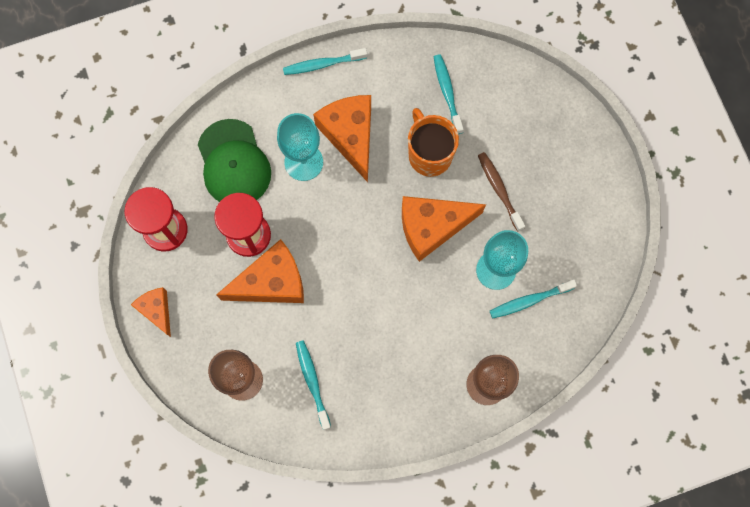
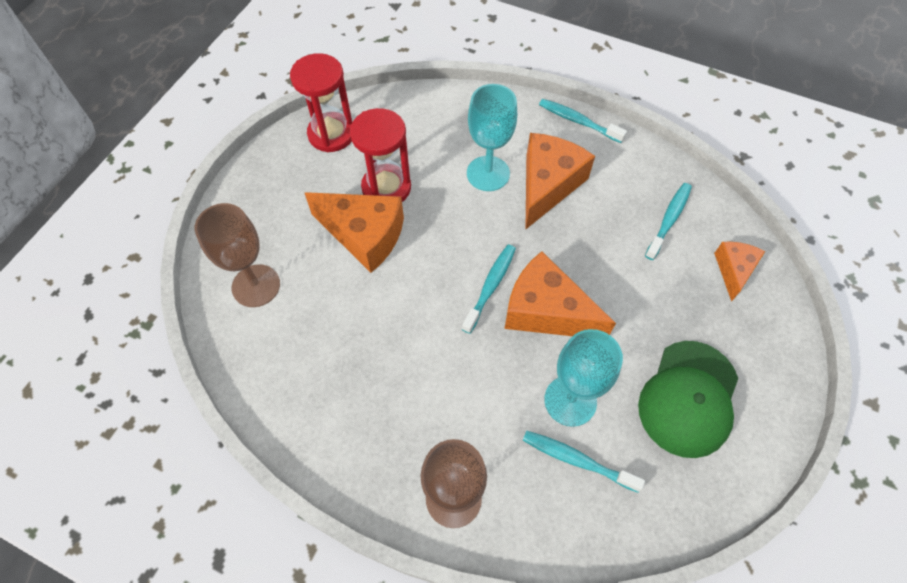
camera: 45 degrees right, 15 degrees down
(156, 310) = (259, 180): orange cheese -> orange cheese (734, 270)
(234, 163) = (433, 132): green cap -> green cap (688, 398)
(312, 382) = (305, 341): turquoise toothbrush -> turquoise toothbrush (490, 286)
(429, 154) = (603, 253): orange mug -> none
(499, 190) = (643, 334): brown toothbrush -> none

